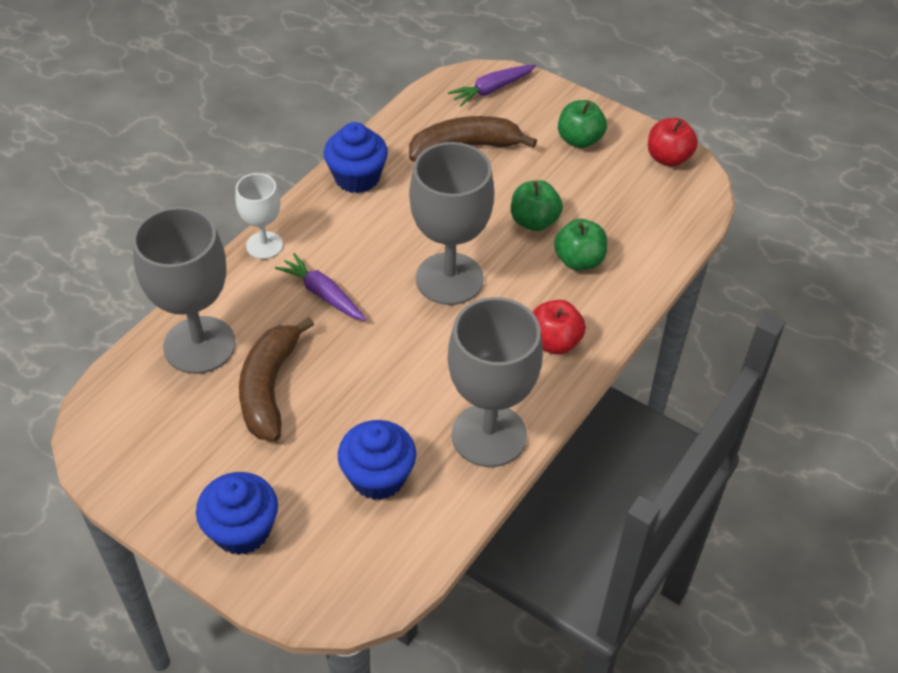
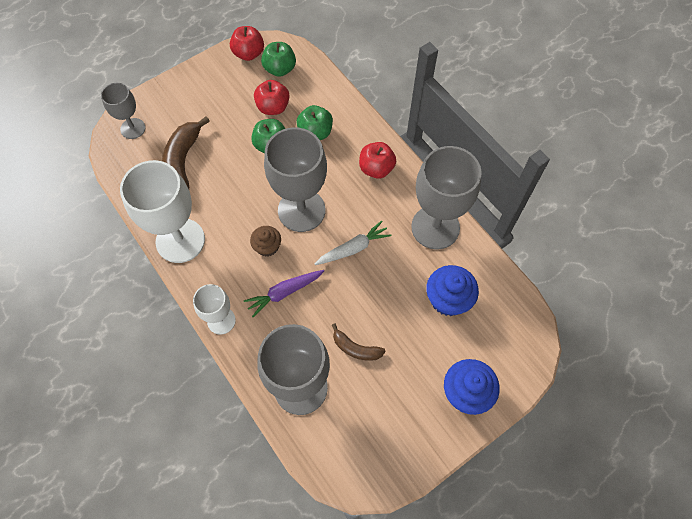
camera: 70 degrees left, 15 degrees up
(269, 388) = (355, 348): brown banana -> brown banana, size x0.55
(357, 177) = (180, 240): blue cupcake -> white goblet
(381, 259) = (267, 247): none -> brown cupcake
(415, 348) = (353, 248): none -> white carrot
(492, 90) = (133, 128): purple carrot -> grey goblet
(579, 140) = (209, 95): green apple -> green apple (280, 69)
(595, 206) = (273, 107): none -> red apple

